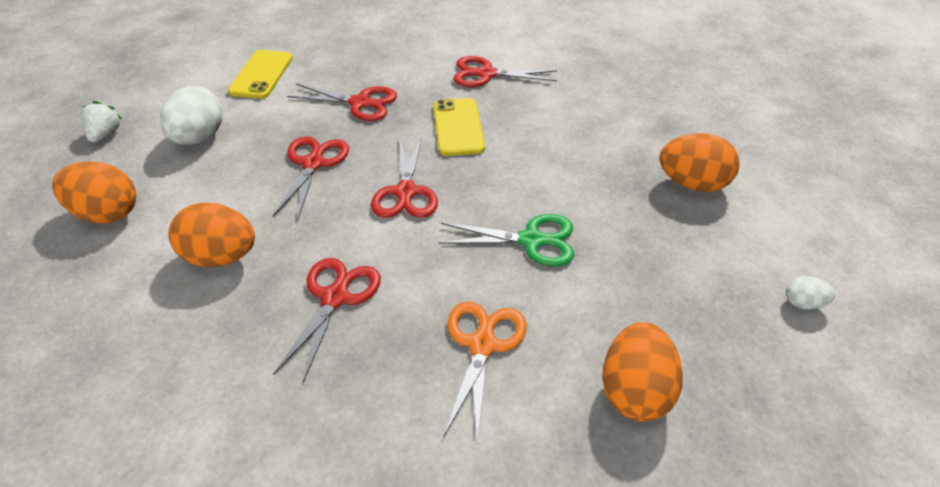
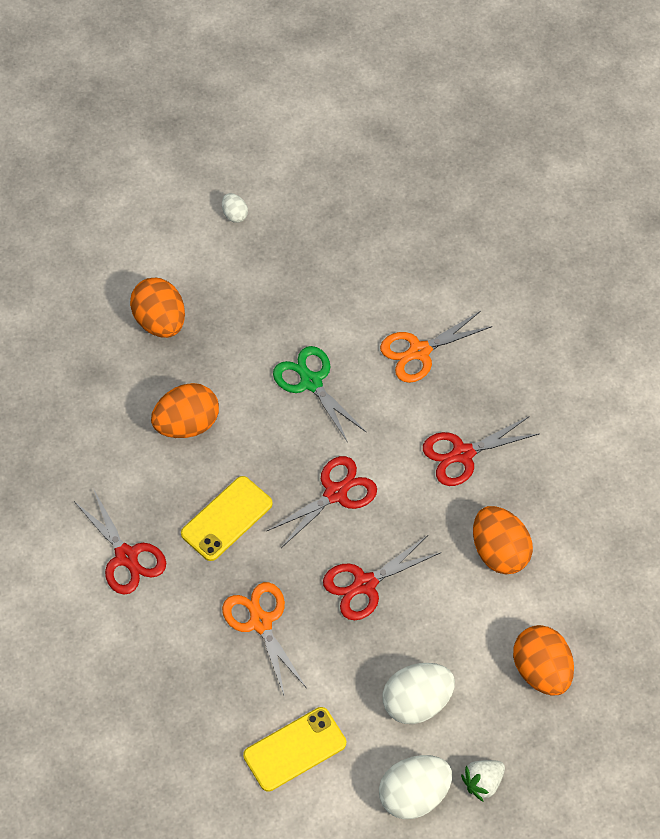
camera: 130 degrees left, 15 degrees up
(154, 103) = (414, 795): none -> white egg
(360, 103) = (260, 622): red scissors -> orange scissors
(635, 391) = (380, 263): orange egg -> orange egg (187, 424)

